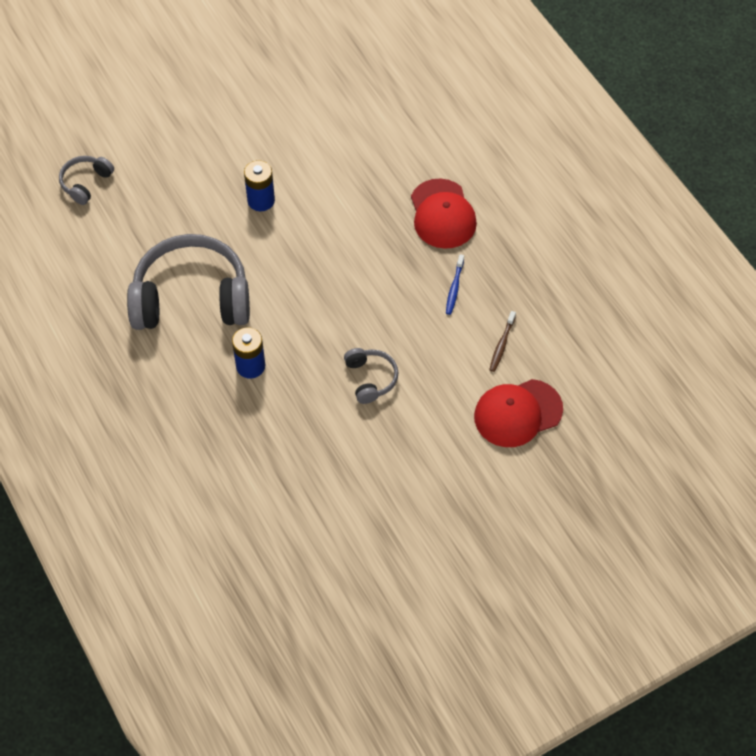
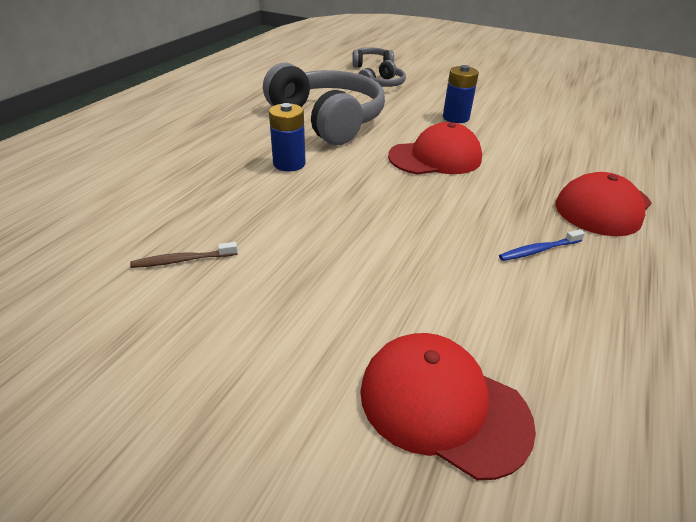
camera: 55 degrees right, 20 degrees down
(313, 264) = (435, 157): none -> red cap
(370, 379) = (349, 236): grey headphones -> grey headphones (383, 84)
(502, 345) = (525, 328): brown toothbrush -> brown toothbrush (183, 260)

